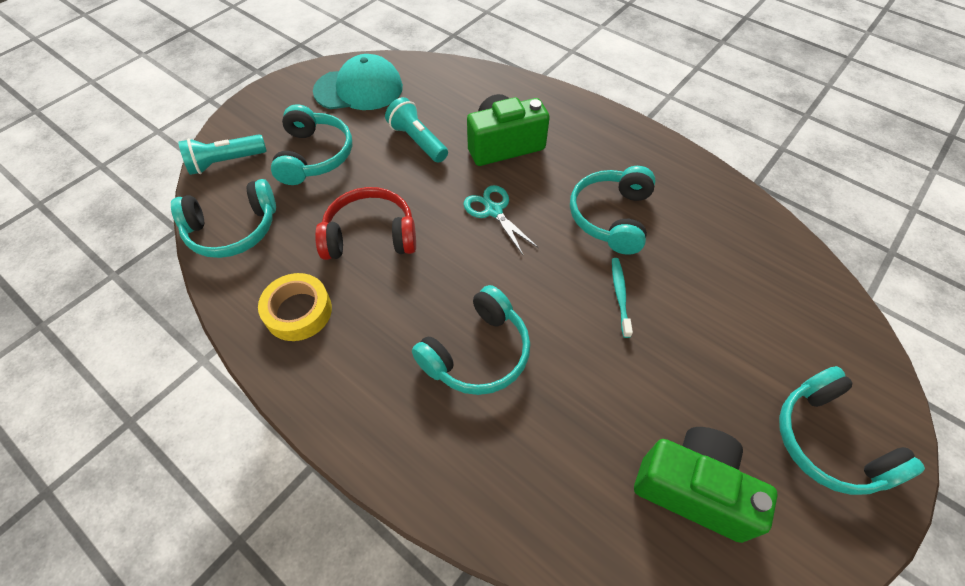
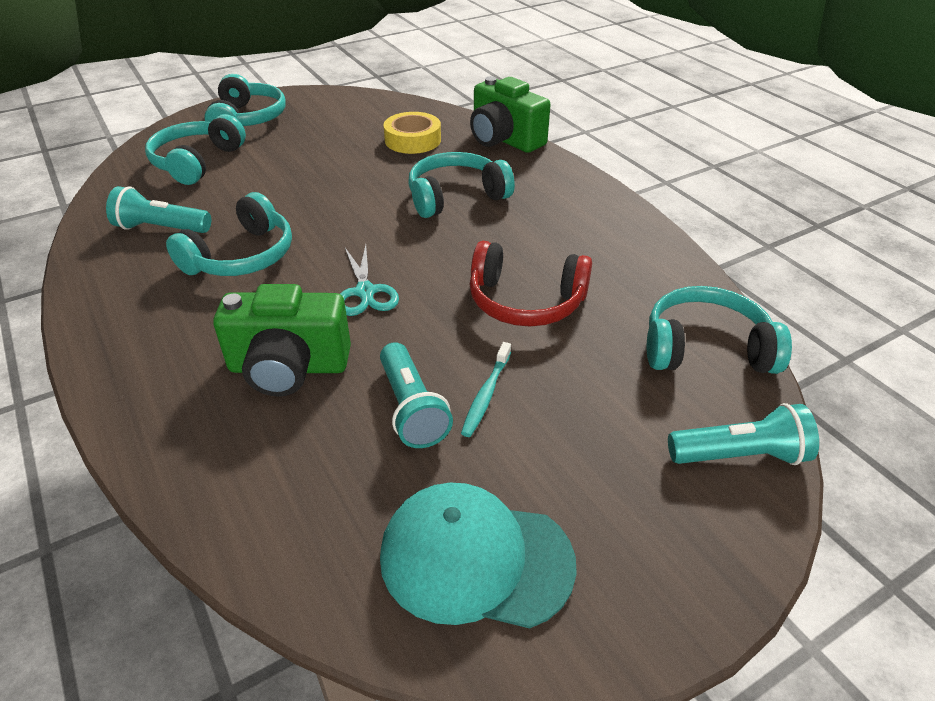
camera: 160 degrees left, 15 degrees down
(298, 311) = (618, 255): yellow tape -> yellow tape (413, 140)
(314, 156) = (585, 427): turquoise headphones -> turquoise headphones (196, 162)
(620, 295) = (301, 202): turquoise toothbrush -> turquoise toothbrush (486, 395)
(692, 488) = (354, 121): green camera -> green camera (504, 139)
(703, 226) = (161, 228): none -> turquoise flashlight

